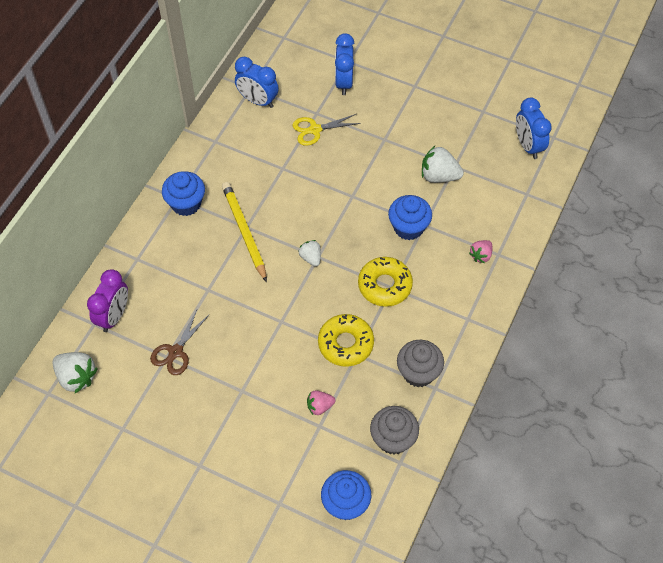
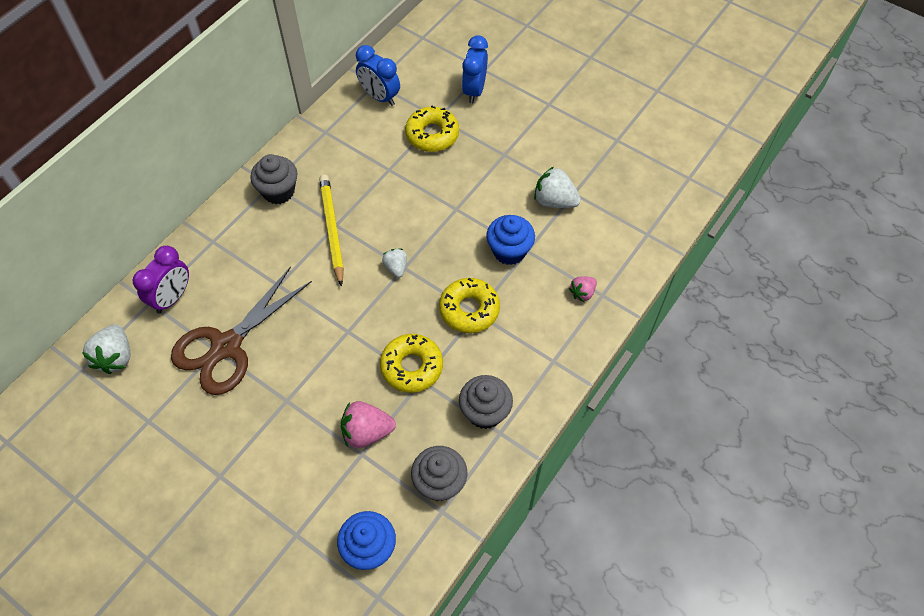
camera: 10 degrees right, 0 degrees up
(76, 377) = (115, 357): white strawberry -> white strawberry turned 45 degrees clockwise
(175, 352) = (226, 346): brown scissors -> brown scissors, size x1.88
(186, 204) = (278, 191): blue cupcake -> grey cupcake
(315, 130) = (432, 134): yellow scissors -> yellow donut
(319, 406) = (367, 432): pink strawberry -> pink strawberry, size x1.66
(528, 146) = (659, 183): blue clock -> none

